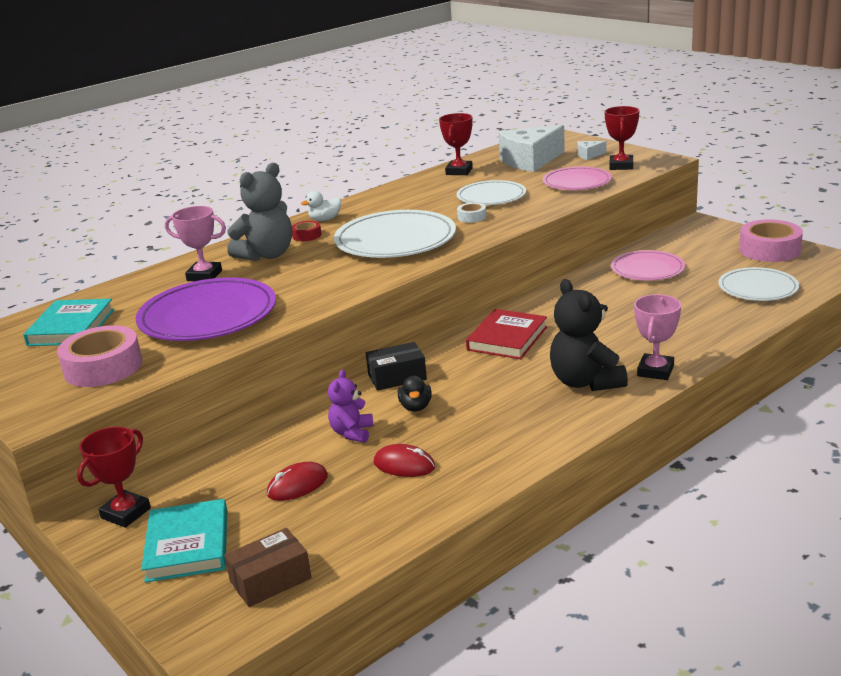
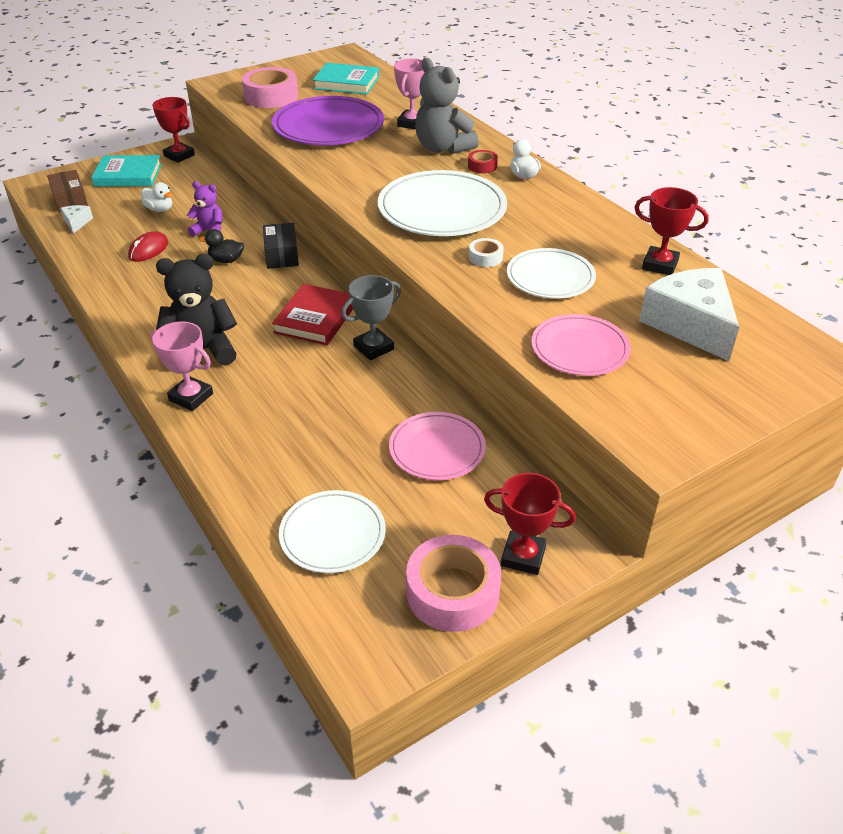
camera: 95 degrees right, 15 degrees up
(297, 485) = (159, 209): red mouse -> white duck
(507, 338) = (315, 318): red book -> red book turned 75 degrees clockwise
(539, 307) = (373, 348): none -> grey trophy
(589, 155) = (705, 381): white cheese -> white cheese (77, 223)
(621, 166) = (640, 402): red trophy -> red trophy (523, 556)

